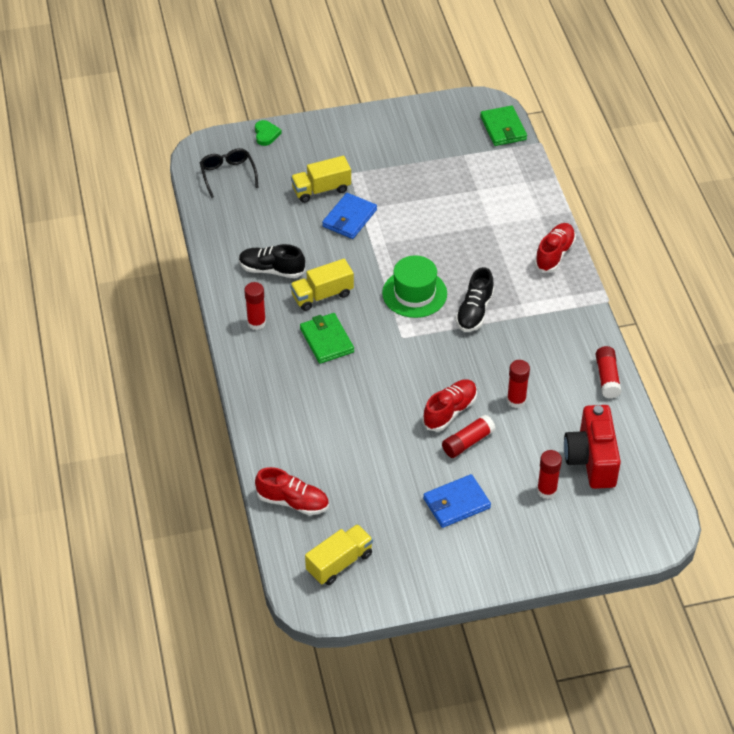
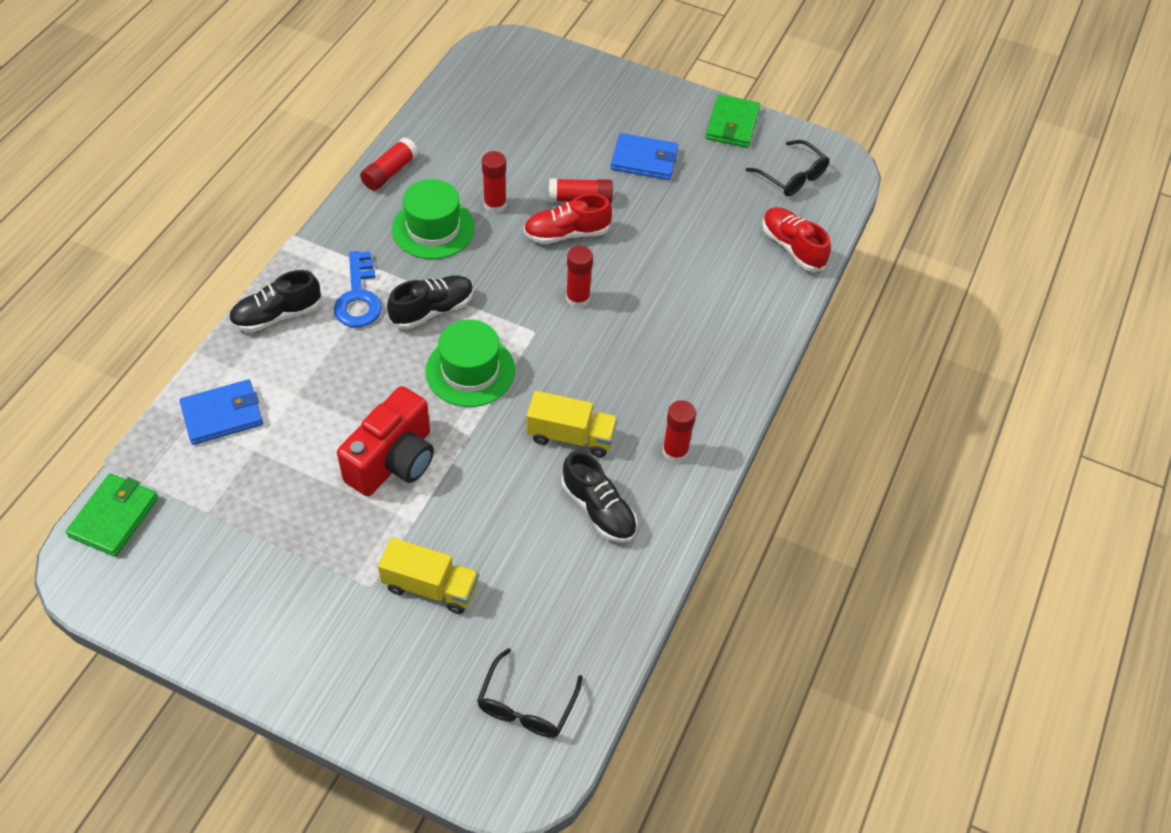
camera: 145 degrees left, 5 degrees up
(266, 134) = (410, 744): green heart -> none
(326, 340) = (616, 380): green wallet -> green wallet (732, 124)
(339, 563) = (792, 177): yellow truck -> black glasses
(349, 218) = (440, 518): blue wallet -> blue wallet (222, 415)
(524, 292) = (358, 297): none -> blue key
(534, 359) = (433, 228): none -> green hat
(546, 490) = (556, 123): red glue stick -> red glue stick (578, 299)
(554, 254) = (277, 315): red shoe -> black shoe
(591, 460) = (490, 122): red camera -> red camera (393, 461)

